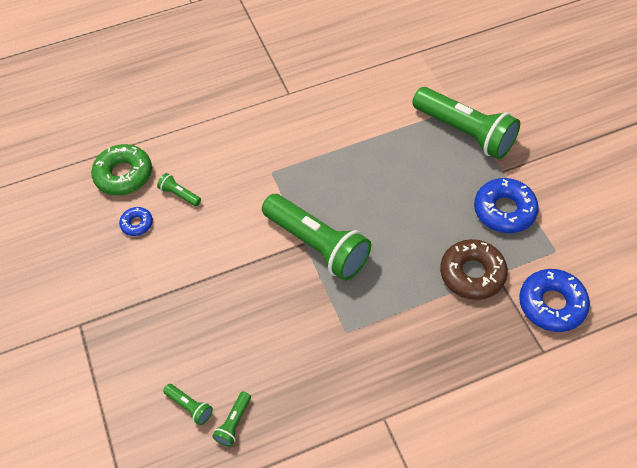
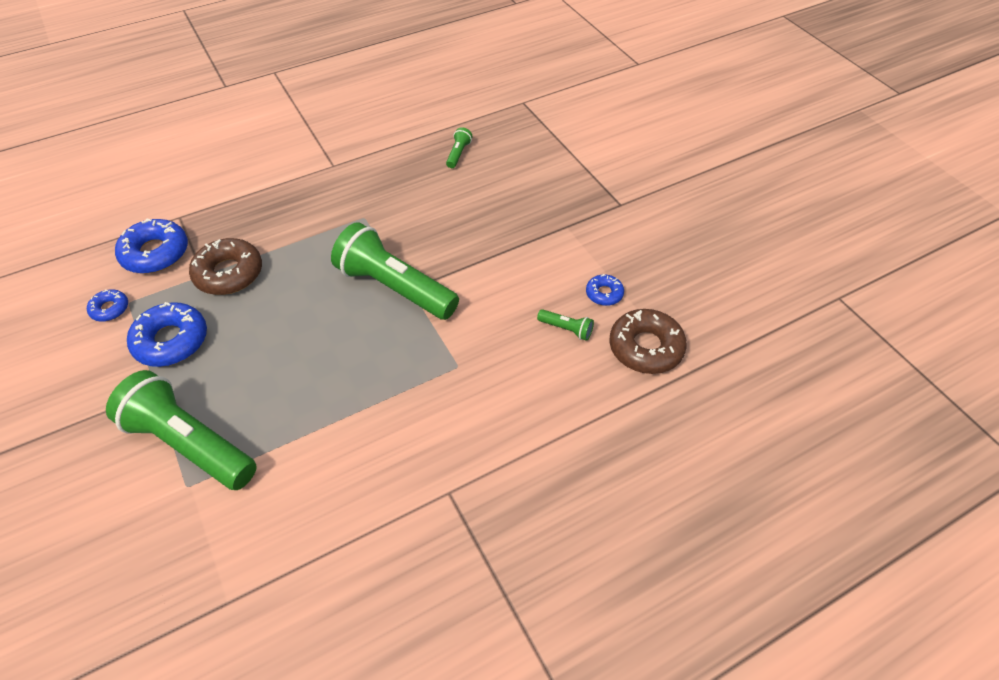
camera: 170 degrees right, 5 degrees down
(124, 175) = (645, 347): green donut -> brown donut
(190, 406) = (498, 160): green flashlight -> none
(570, 245) = (110, 309): none -> blue donut

